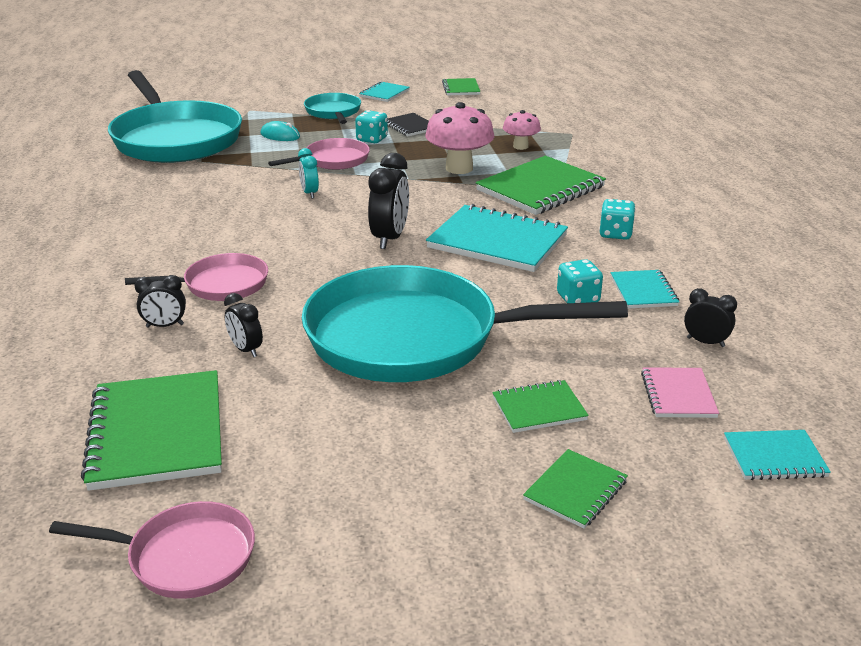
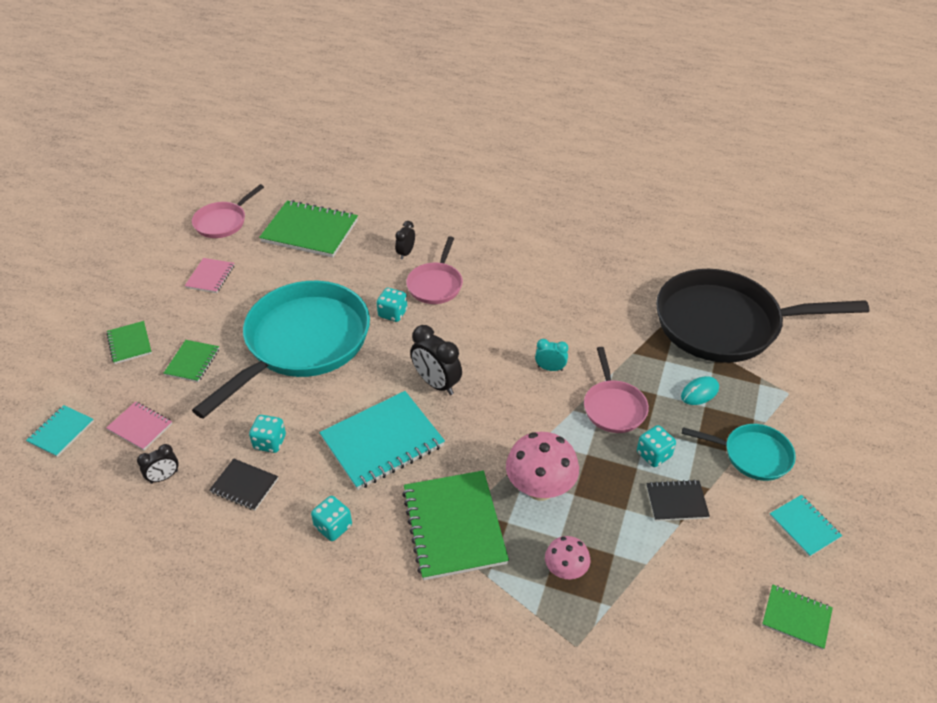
camera: 120 degrees right, 15 degrees up
(175, 139) = (725, 324): turquoise pan -> black pan
(246, 350) = (353, 275): black clock -> none
(301, 295) = (392, 313): none -> turquoise dice
(354, 487) = (210, 277): none -> pink notebook
(643, 291) = (244, 485): turquoise notebook -> black notebook

